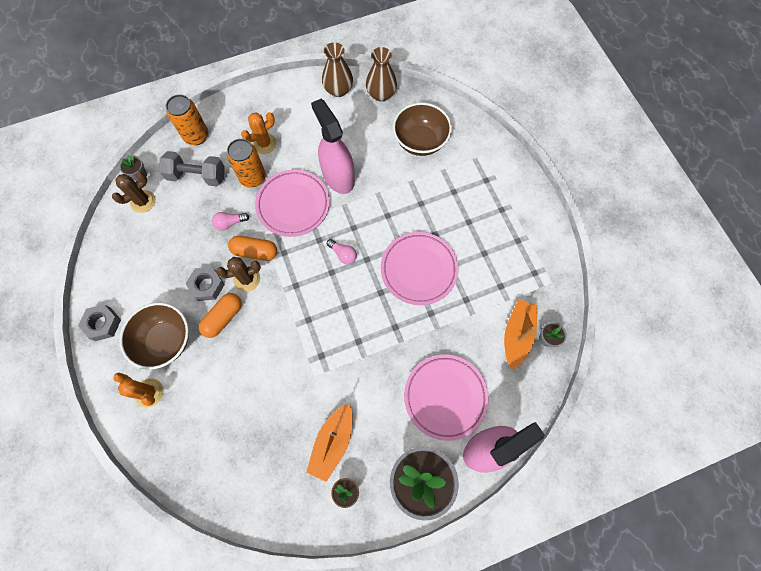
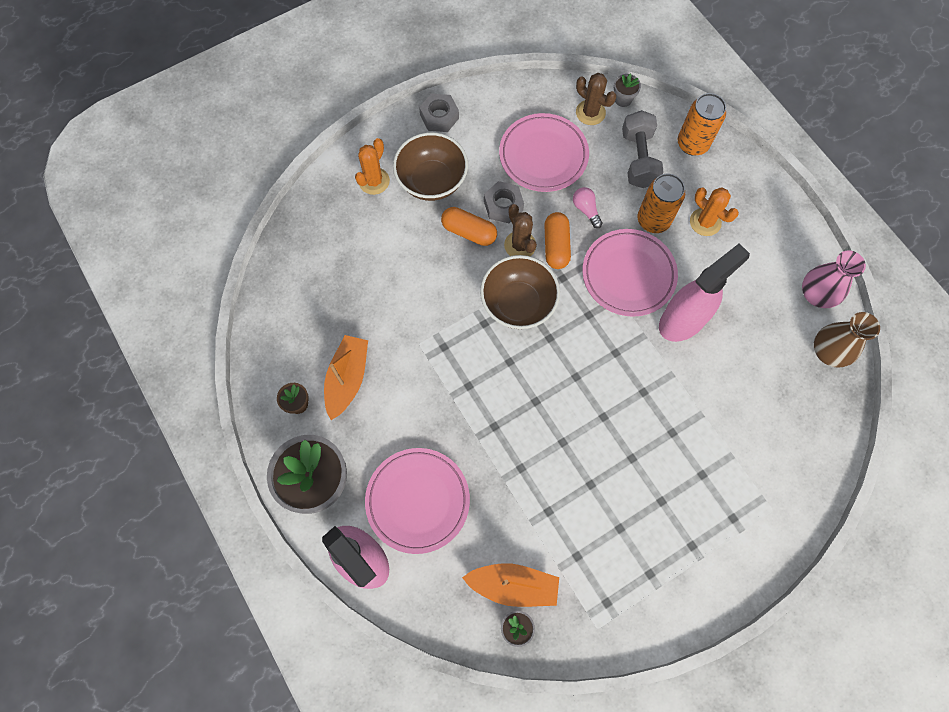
camera: 80 degrees right, 0 degrees up
(333, 442) = (347, 379): orange boat -> orange boat turned 90 degrees clockwise
(338, 90) = (816, 294): brown vase -> pink vase
(343, 254) = (576, 347): pink light bulb -> none
(419, 270) = (576, 444): pink plate -> pink plate (543, 156)
(420, 141) = (768, 417): brown bowl -> brown bowl (518, 304)

